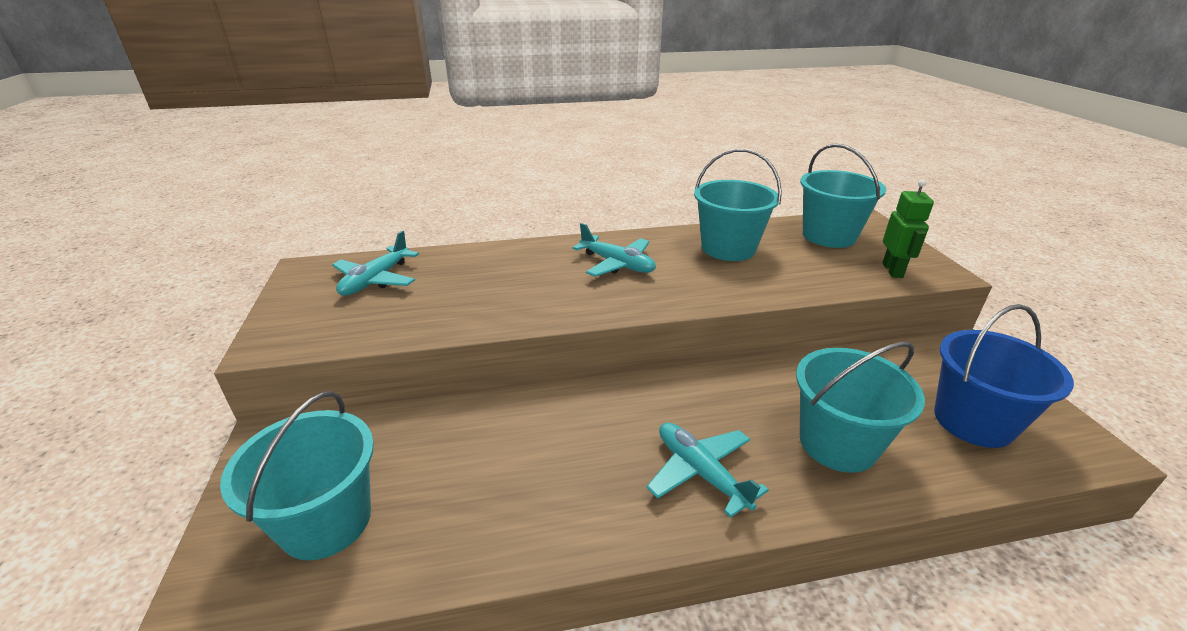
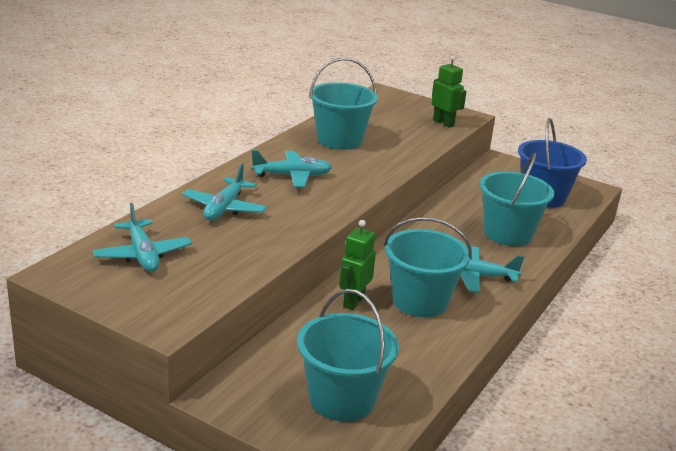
camera: 50 degrees left, 5 degrees down
(506, 269) = (224, 208): none -> turquoise plane
(522, 421) = (353, 302): none -> green robot
(829, 236) = (381, 111): turquoise bucket -> turquoise bucket (420, 301)

